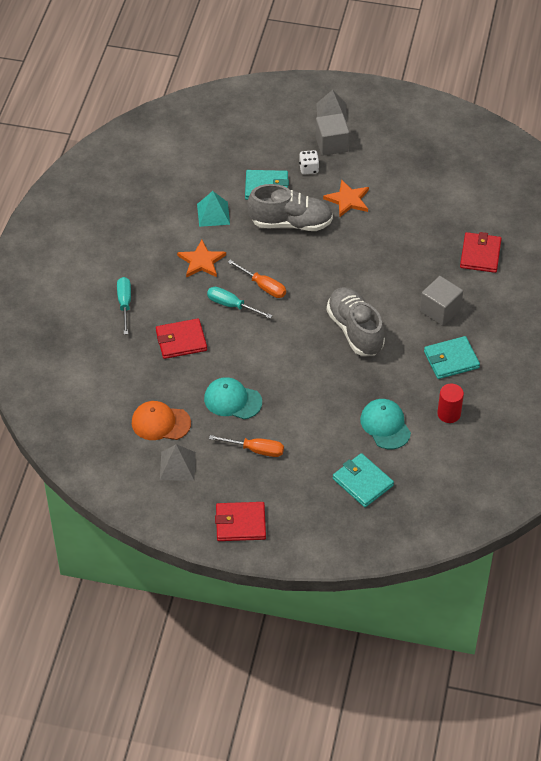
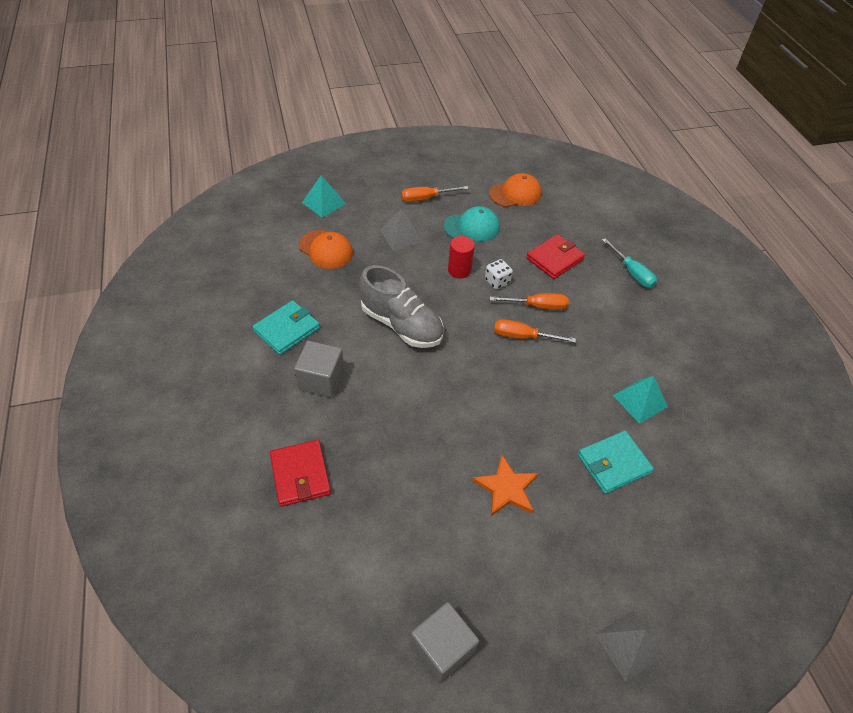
camera: 150 degrees right, 0 degrees up
(177, 466) = (478, 171): grey pyramid -> grey pyramid (401, 235)
(201, 261) = (603, 340): orange star -> none
(231, 305) = (537, 306): turquoise screwdriver -> orange screwdriver
(240, 523) = (403, 152): red wallet -> none
(290, 223) = (550, 424): grey shoe -> none
(308, 169) = (586, 517): white dice -> white dice (497, 281)
(331, 144) = (587, 578): grey cube -> grey cube (442, 649)
(362, 482) = (323, 203): turquoise wallet -> turquoise pyramid
(385, 425) = (326, 249): turquoise cap -> orange cap
(449, 414) = (269, 278): red cylinder -> red cylinder (459, 270)

